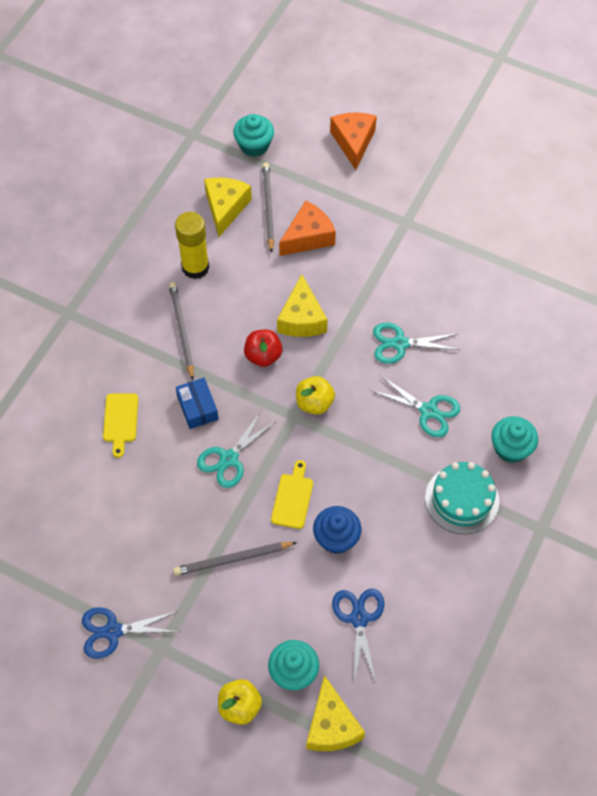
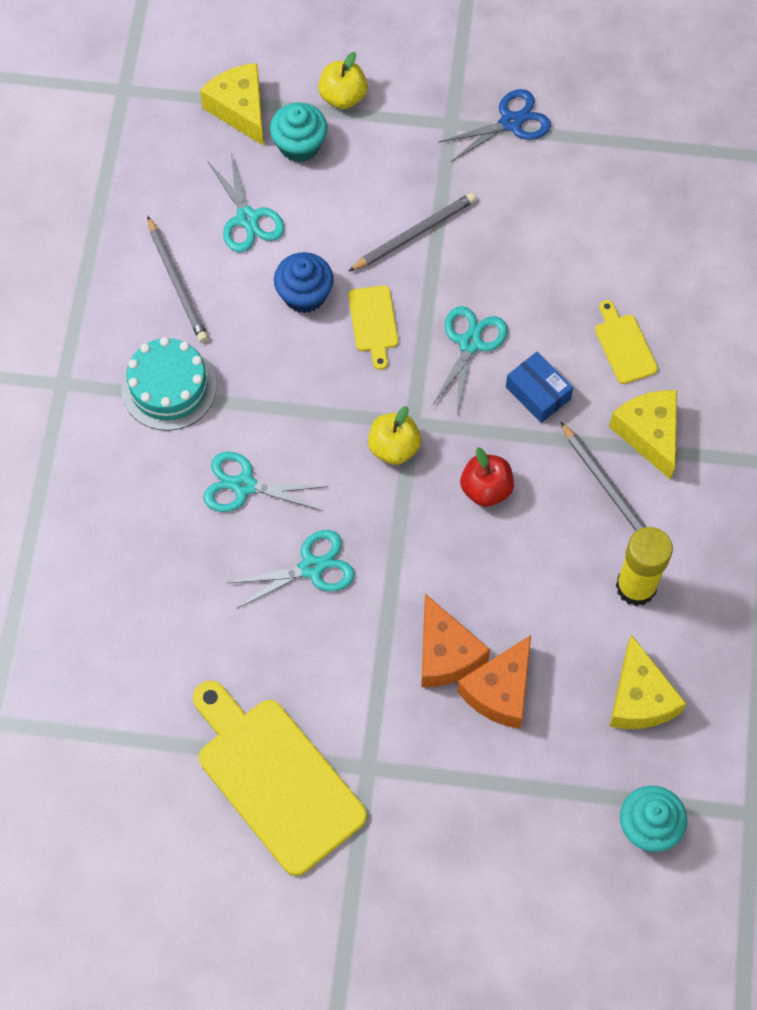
camera: 160 degrees right, 5 degrees up
(268, 207) = (579, 721): grey pencil -> grey pencil (177, 282)
(301, 318) = (457, 559): yellow cheese -> yellow cheese (649, 434)
(353, 142) = (499, 889): orange cheese -> orange cheese (445, 653)
(359, 618) = (247, 218): blue scissors -> turquoise scissors
(464, 232) = (275, 779): none -> yellow cutting board
(511, 448) = (124, 471): turquoise cupcake -> none

